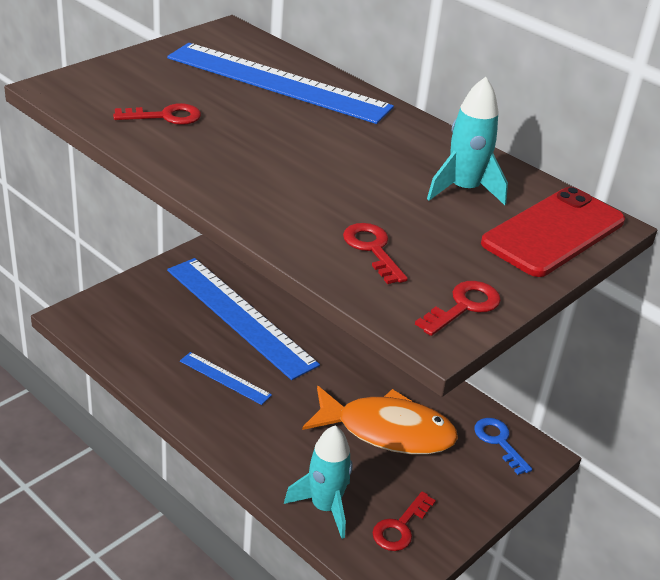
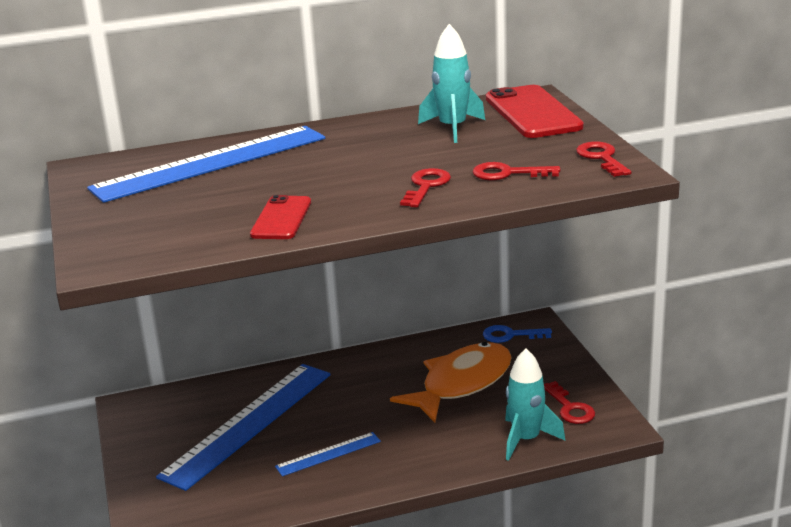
camera: 55 degrees left, 10 degrees down
(165, 116) = (218, 219): red key -> red key (426, 186)
(185, 145) = (281, 218): none -> red phone
(239, 316) = (249, 423): blue ruler -> blue ruler turned 45 degrees counterclockwise

